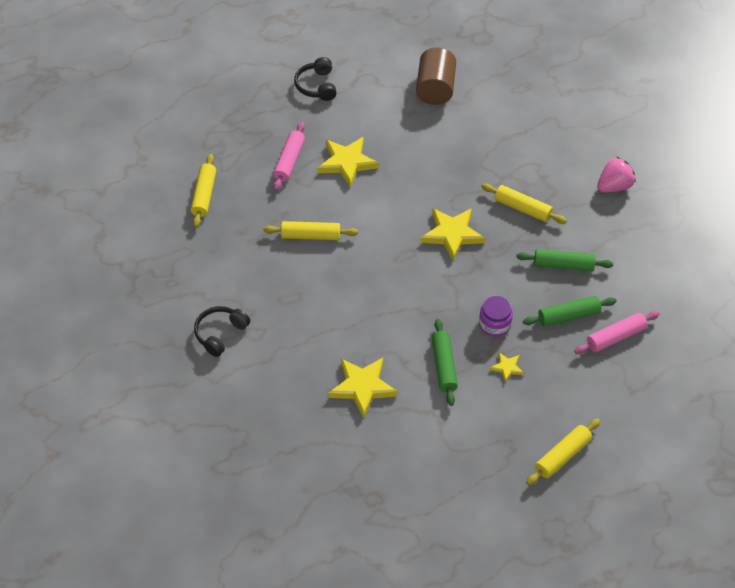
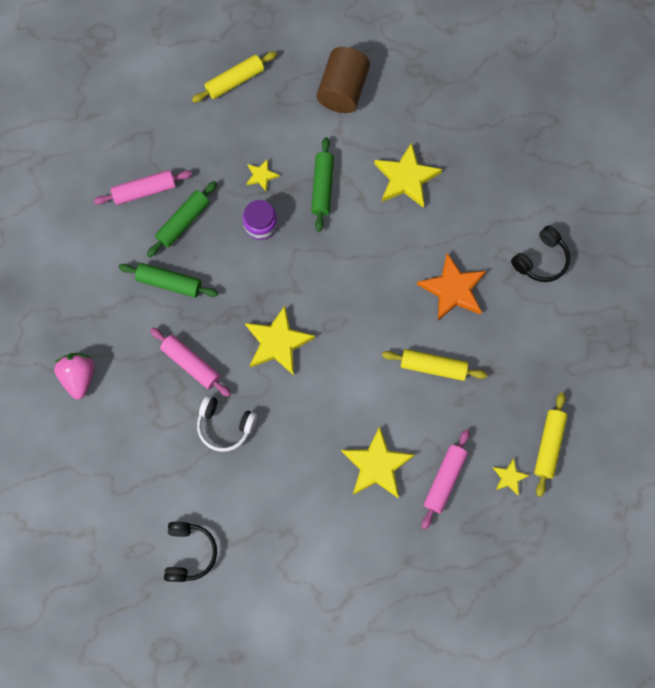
camera: 170 degrees left, 20 degrees up
(235, 170) = (509, 477): none -> yellow star
(301, 297) = (453, 289): none -> orange star
(317, 86) = (395, 600): black headphones -> black headphones (189, 553)
(435, 89) = (246, 568): brown cylinder -> brown cylinder (343, 90)
(479, 171) = (225, 426): none -> white headphones
(522, 208) = (191, 364): yellow rolling pin -> pink rolling pin
(568, 316) = (183, 222): green rolling pin -> green rolling pin turned 45 degrees counterclockwise
(614, 186) = (79, 377): pink strawberry -> pink strawberry turned 105 degrees clockwise

